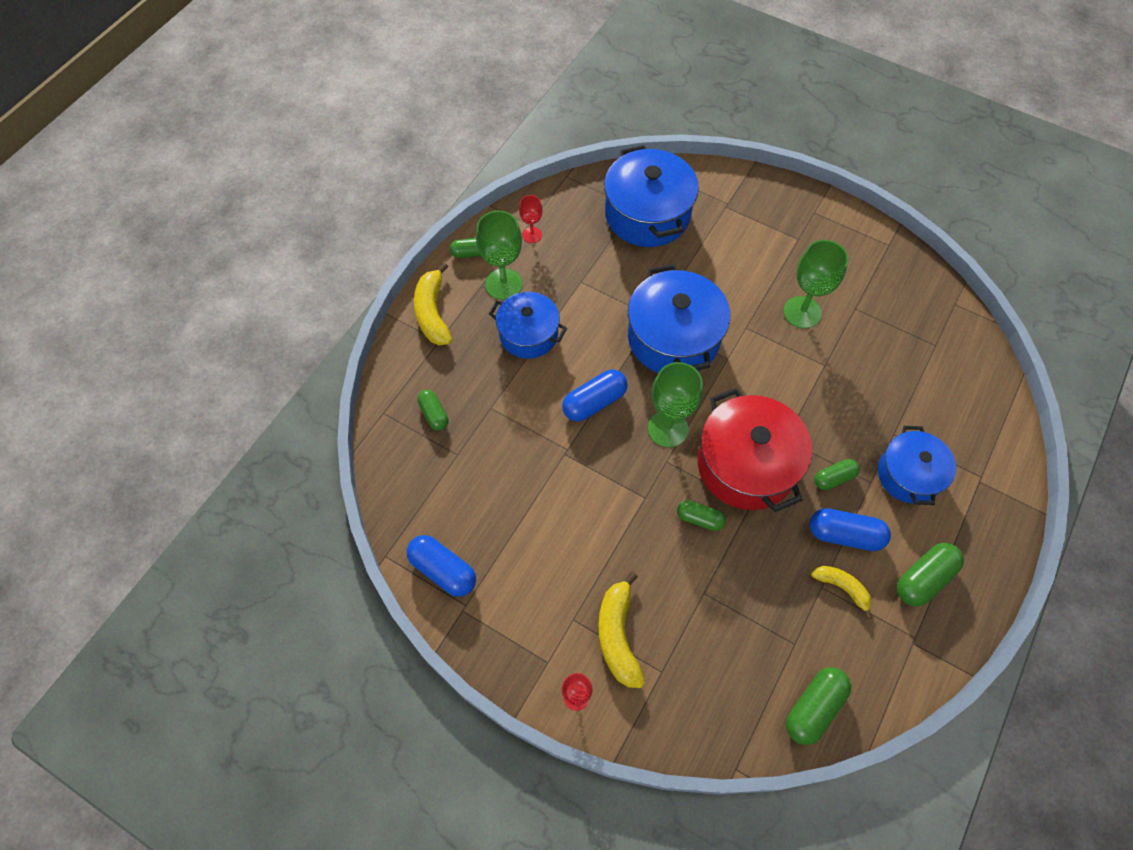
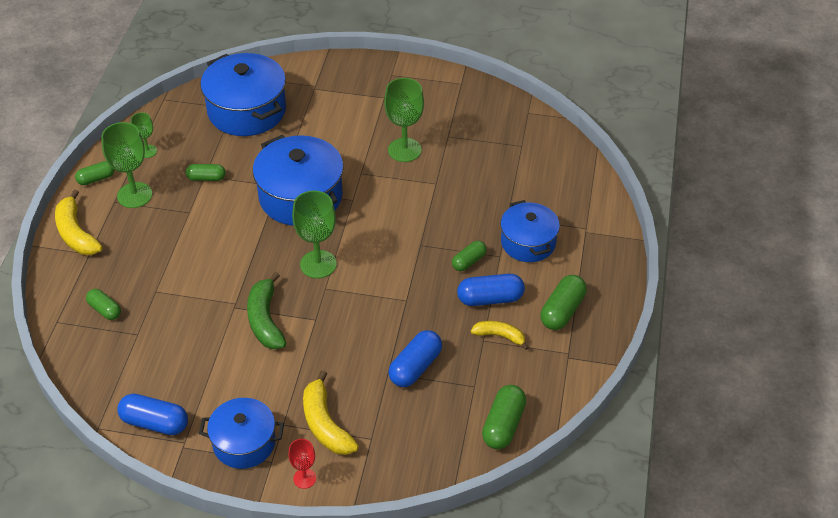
camera: 20 degrees left, 15 degrees down
(528, 334) = (171, 227): blue pot -> blue pot (244, 443)
(532, 235) = (147, 151): red goblet -> green goblet
(592, 481) = (265, 320): none -> green banana
(594, 402) = (247, 262): blue capsule -> blue capsule (415, 367)
(699, 519) = (367, 321): green capsule -> green capsule (206, 178)
(746, 465) = (393, 272): red pot -> none

